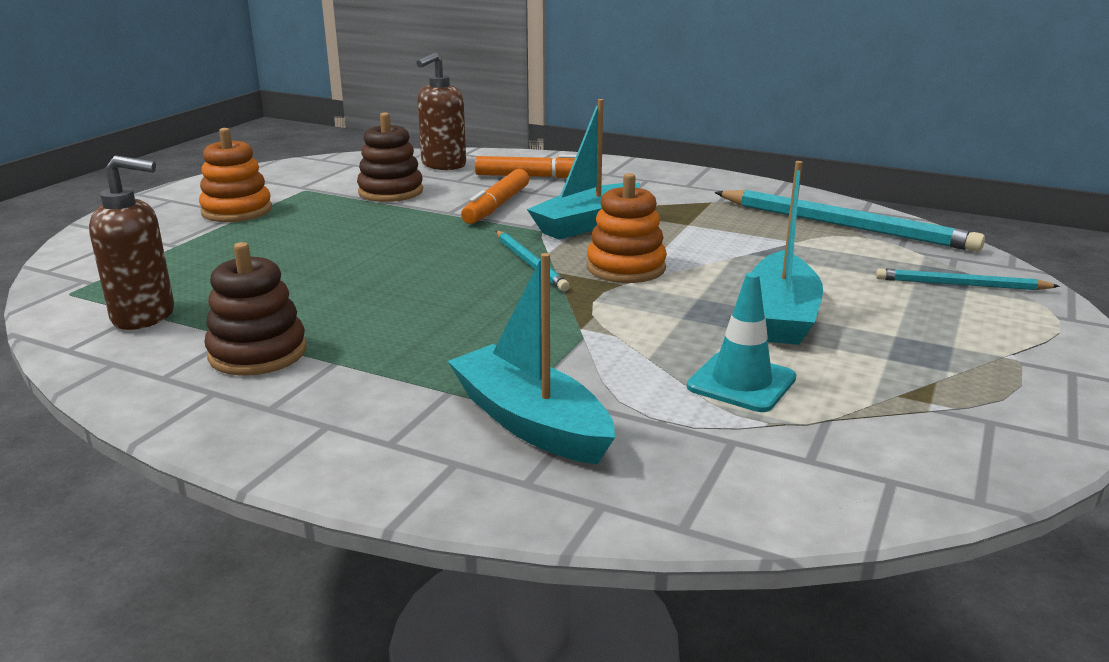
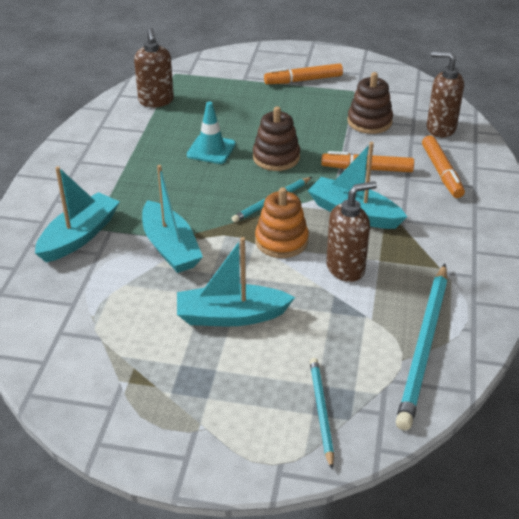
camera: 75 degrees right, 15 degrees up
(237, 211) = (303, 80): orange stacking toy -> orange marker
(258, 353) = (128, 143): brown stacking toy -> brown stacking toy (276, 157)
(605, 342) = (170, 247): none -> turquoise boat
(698, 241) = (346, 268): none -> brown soap dispenser
(741, 382) = (135, 303): turquoise traffic cone -> turquoise traffic cone (211, 150)

